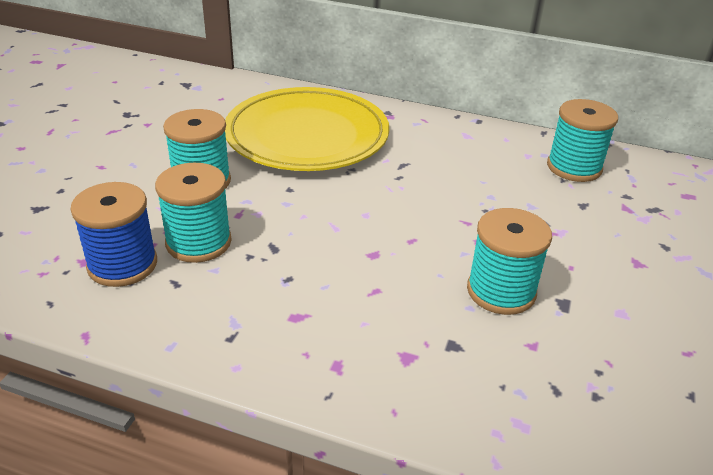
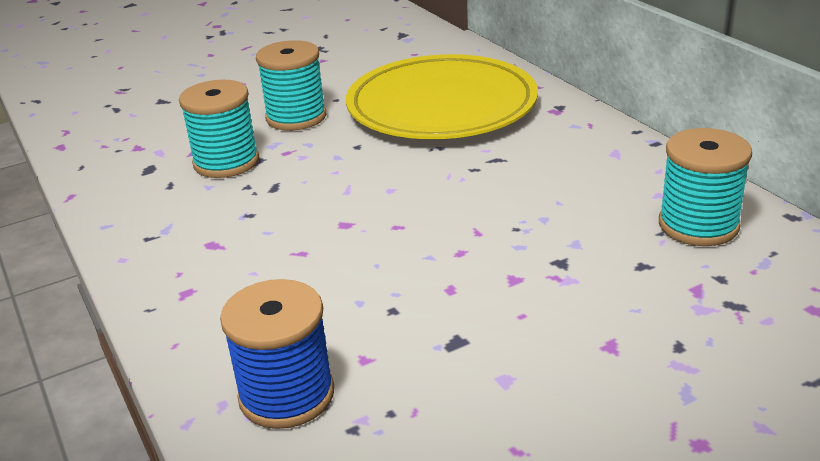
camera: 45 degrees right, 5 degrees down
(122, 265) = (155, 158): blue spool -> blue spool (286, 395)
(501, 291) = (410, 302): turquoise spool -> none

